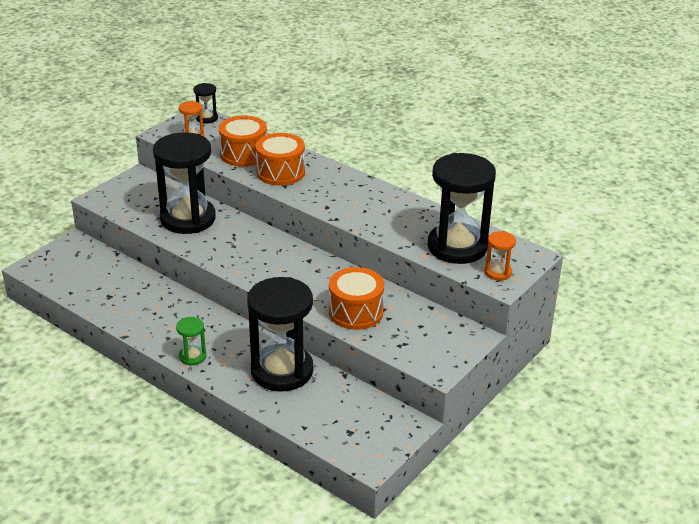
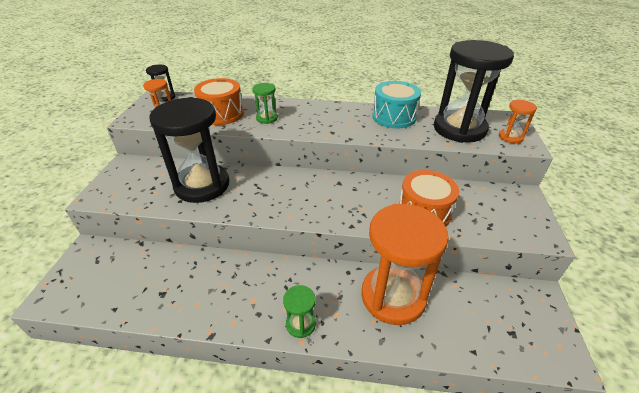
camera: 30 degrees left, 5 degrees up
(280, 172) = (267, 118): orange drum -> green hourglass
(282, 371) = (393, 296): black hourglass -> orange hourglass
(407, 212) = (394, 117): none -> turquoise drum

